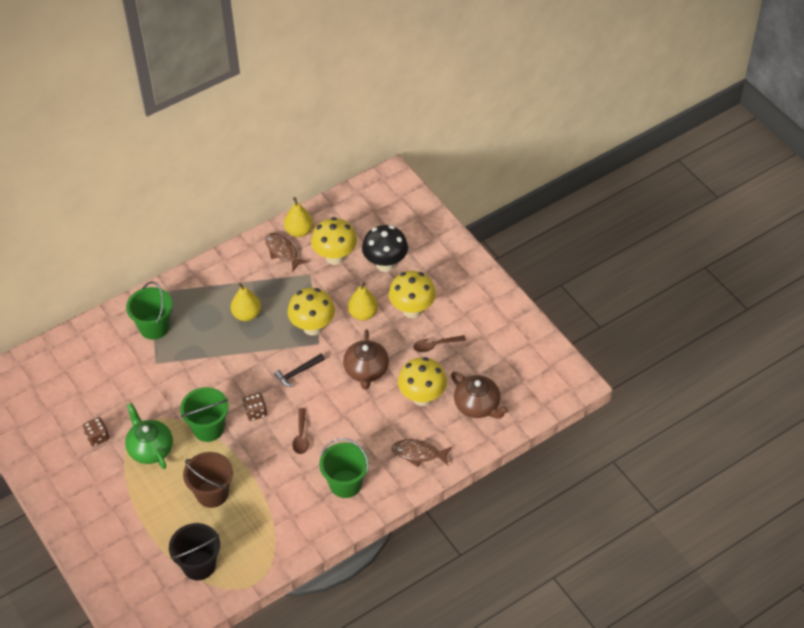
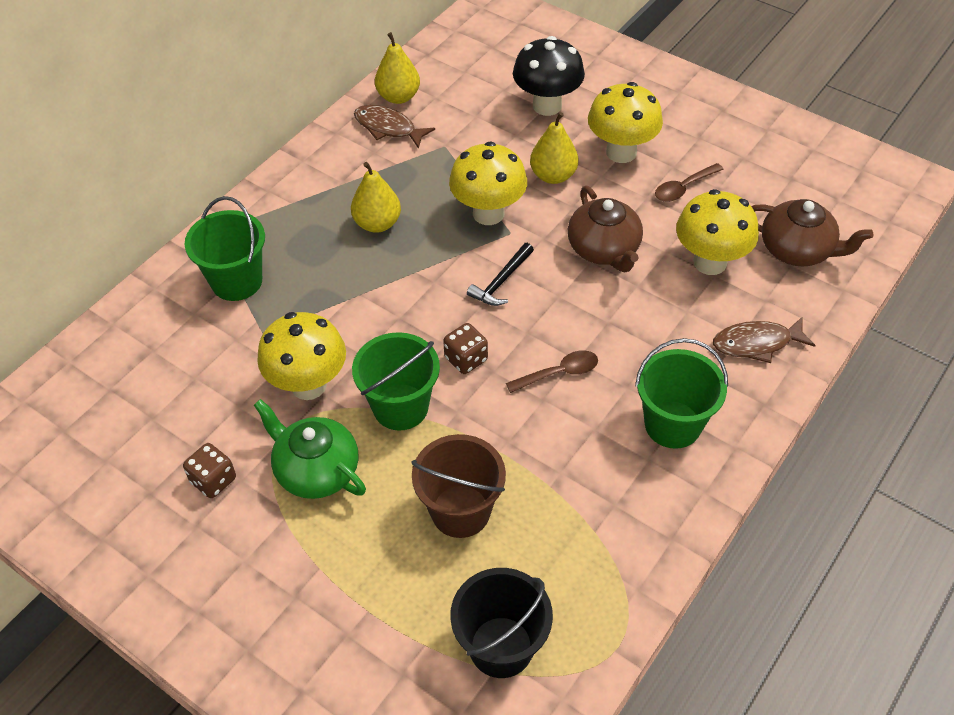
camera: 20 degrees left, 0 degrees up
(301, 436) = (559, 373): brown spoon -> brown spoon turned 90 degrees counterclockwise
(335, 257) = (469, 115): yellow mushroom -> yellow mushroom (308, 385)

